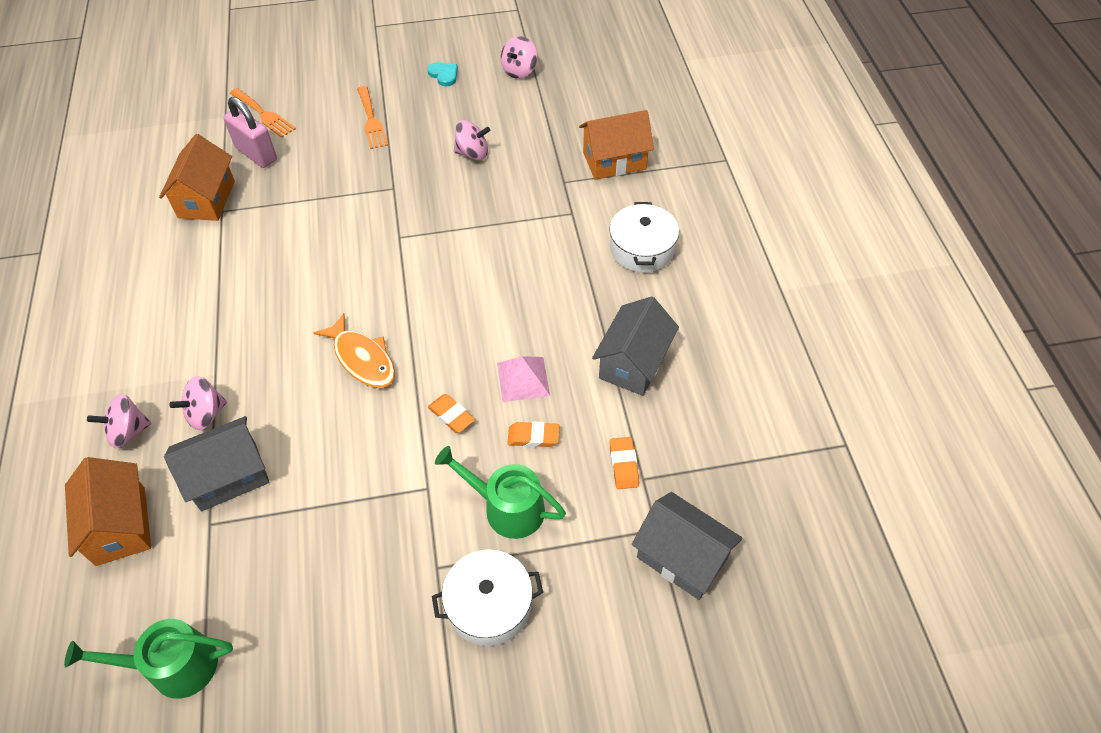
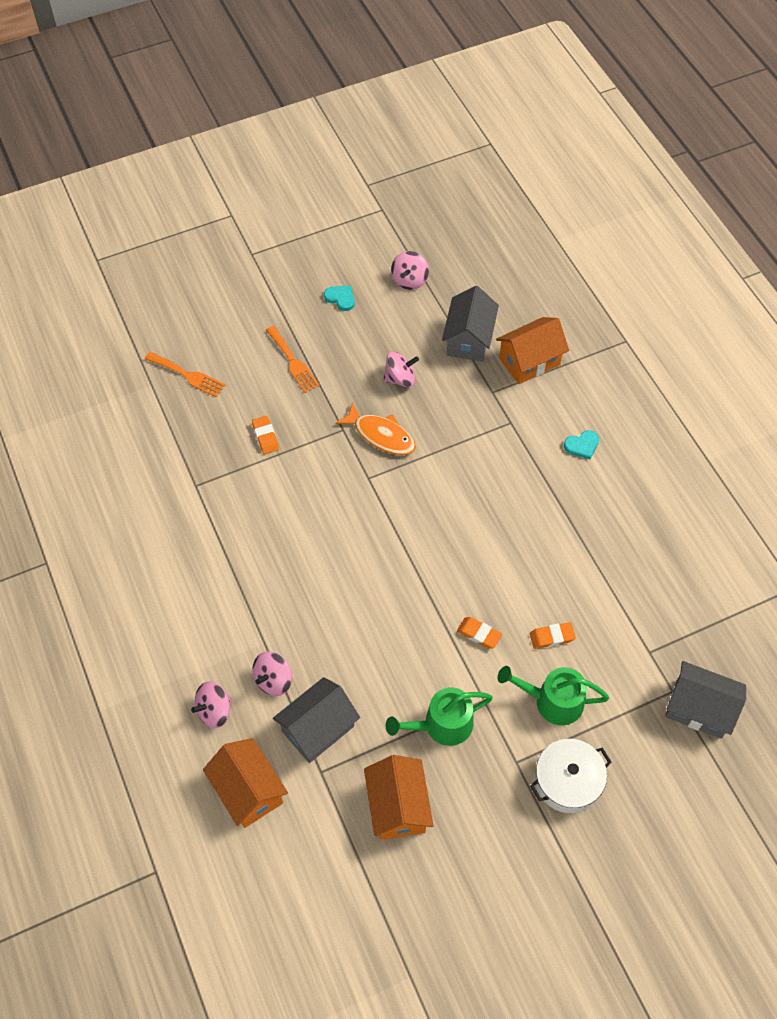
camera: 15 degrees left, 5 degrees up
(174, 666) = (346, 888): green watering can -> green watering can (442, 725)
(206, 199) = (175, 476): orange house -> orange house (397, 806)
(256, 154) = (200, 419): pink padlock -> none
(362, 359) = (384, 600): orange fish -> orange fish (381, 435)
(523, 379) = (525, 588): pink pyramid -> none
(623, 465) = (630, 644): orange eraser -> orange eraser (265, 437)
(633, 363) = (610, 554): grey house -> grey house (469, 339)
(642, 249) = (582, 445): white pot -> turquoise heart

